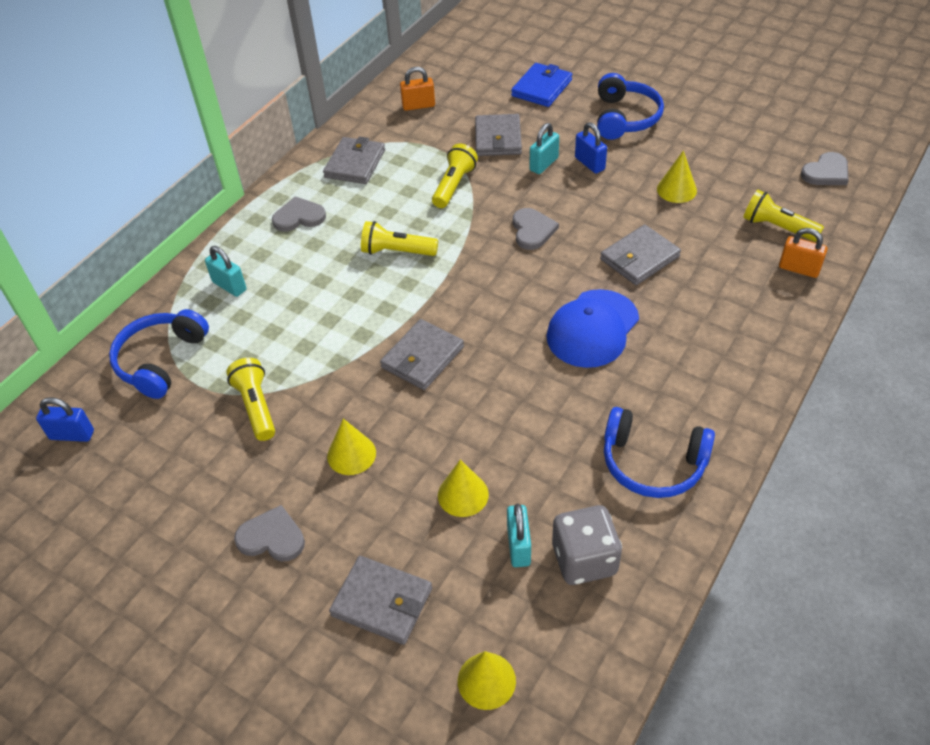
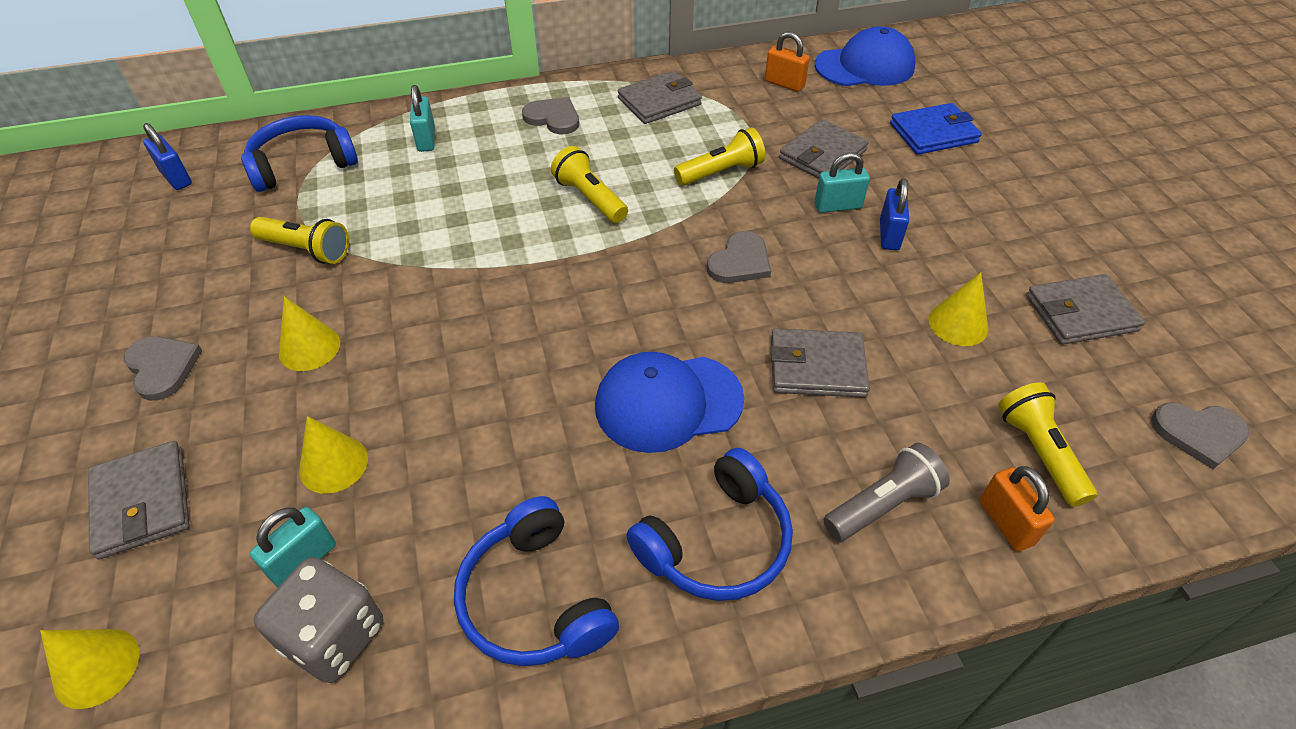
camera: 40 degrees right, 0 degrees up
(256, 406) = (306, 250): yellow flashlight -> yellow flashlight turned 90 degrees clockwise
(422, 357) = (480, 308): grey wallet -> grey wallet (1080, 313)
(452, 66) = (865, 66): none -> blue cap
(625, 118) = (993, 213): blue headphones -> blue headphones (717, 542)
(744, 300) = (883, 504): none -> grey flashlight

